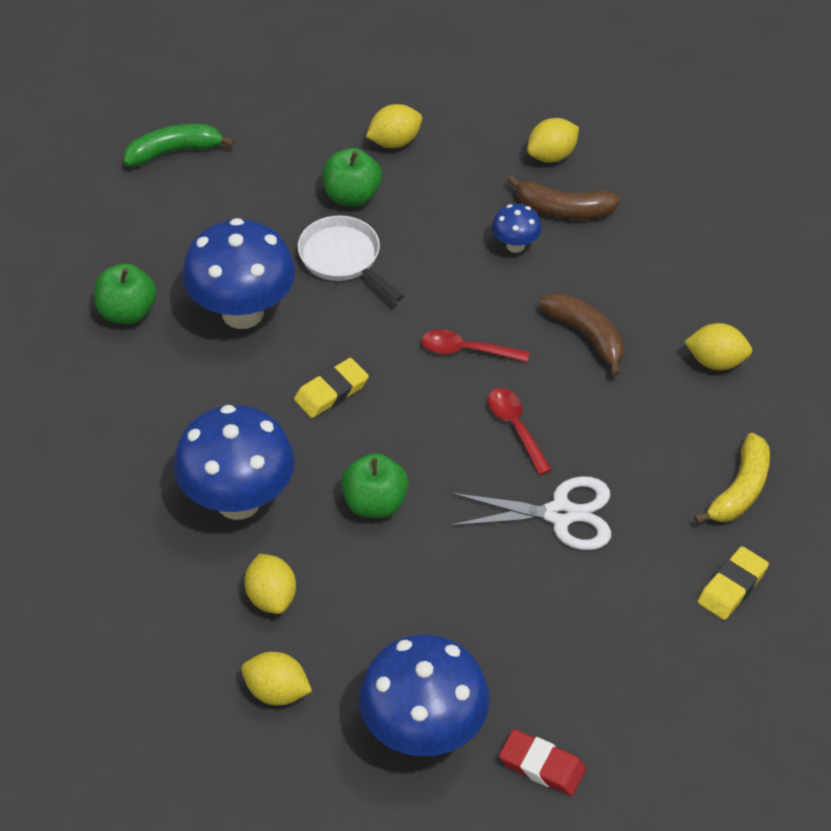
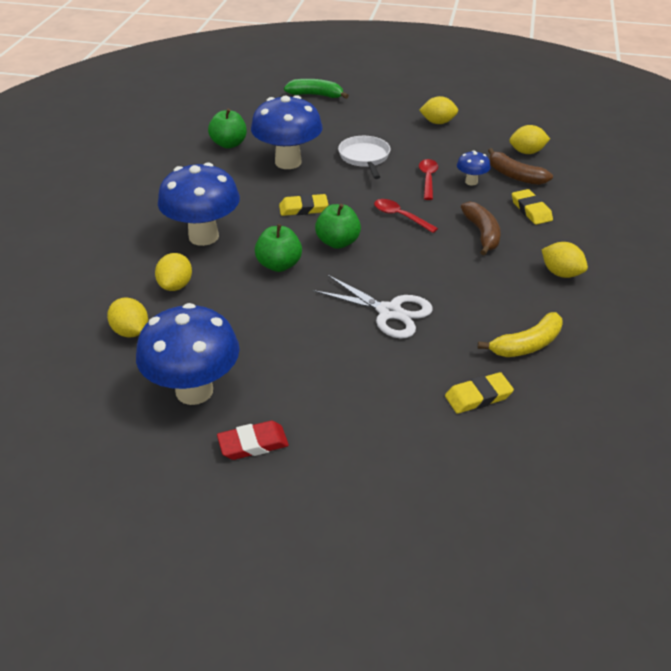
camera: 30 degrees right, 10 degrees down
(352, 195) = (393, 136): green apple -> green apple (338, 242)
(516, 427) = (398, 260): red spoon -> red spoon (428, 179)
(542, 765) = (253, 444): red eraser -> red eraser turned 75 degrees counterclockwise
(621, 266) = (531, 210): none -> yellow eraser

